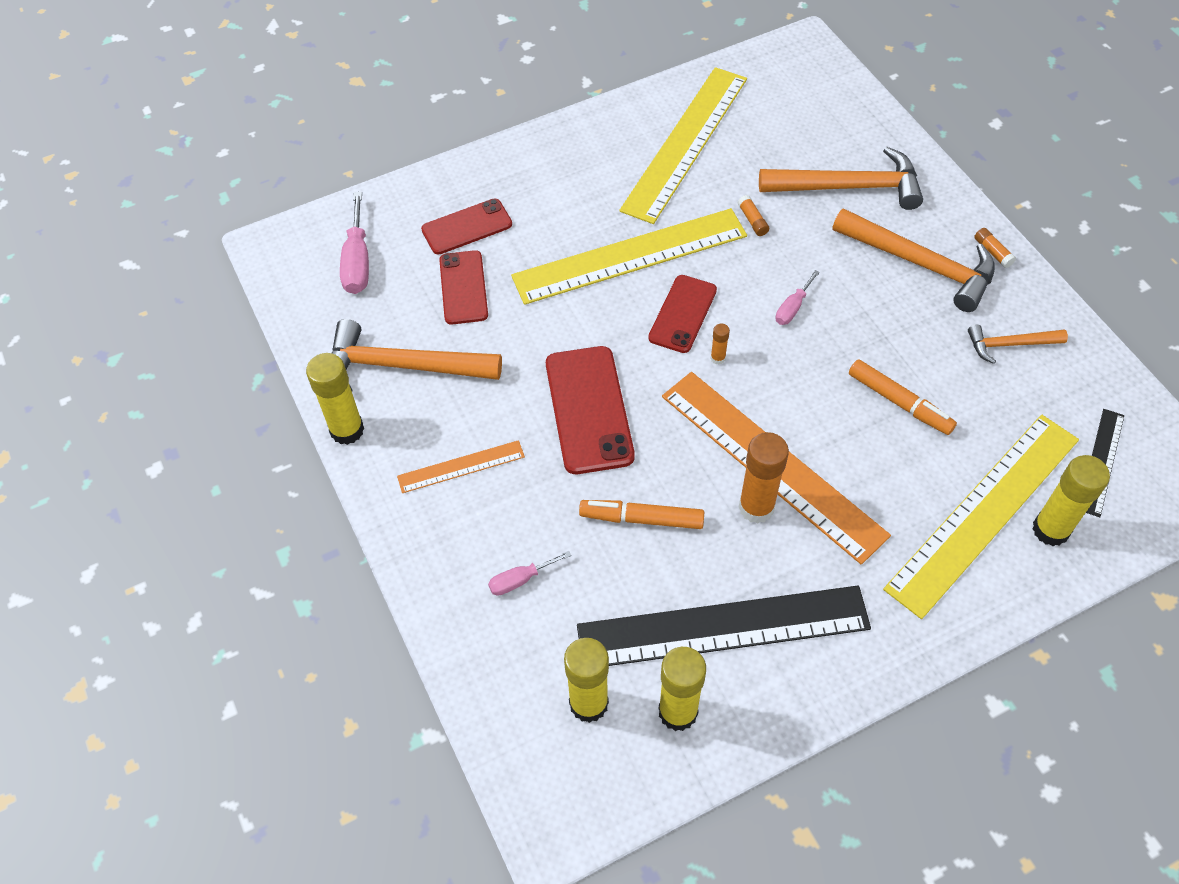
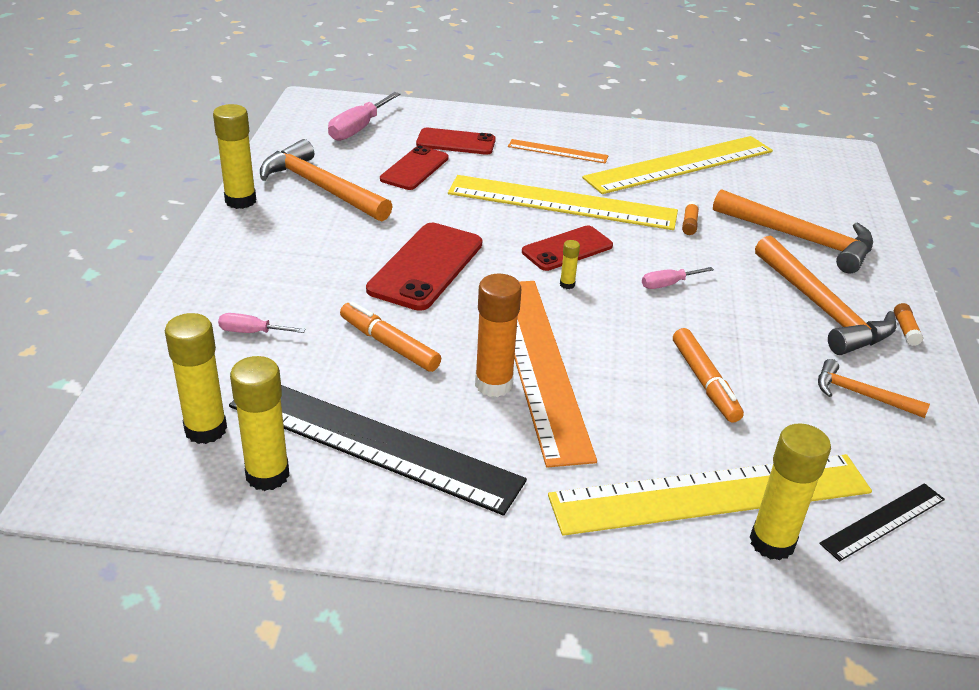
camera: 30 degrees right, 20 degrees down
(461, 467) = (292, 253): orange ruler -> orange ruler (557, 151)
(718, 358) = (567, 284): orange glue stick -> yellow glue stick

